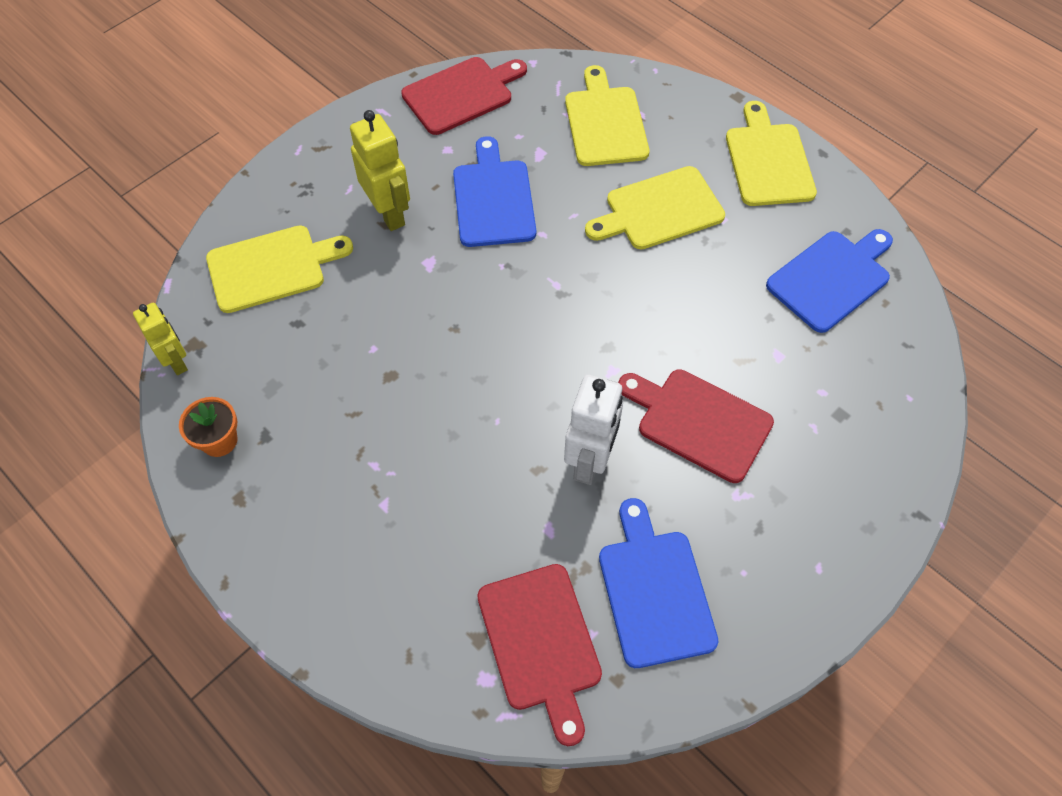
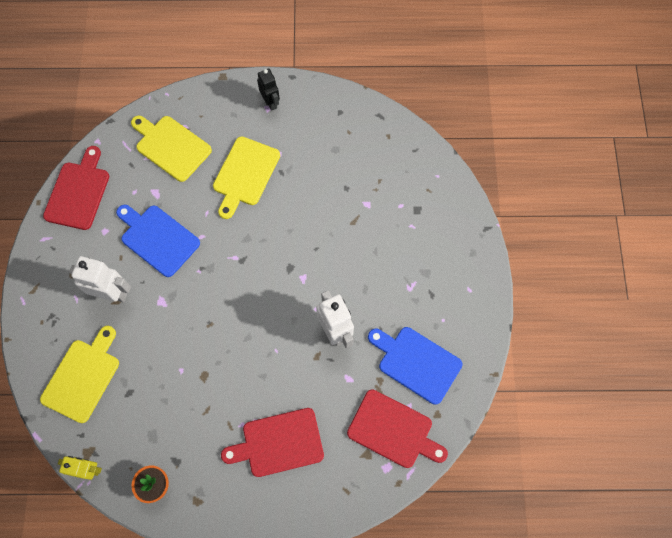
camera: 45 degrees left, 10 degrees up
(389, 213) = (112, 293): yellow robot -> white robot
(699, 422) = (363, 268): red cutting board -> red cutting board (278, 443)
(768, 160) = (270, 102): yellow cutting board -> black robot
(831, 278) = (355, 143): blue cutting board -> none

